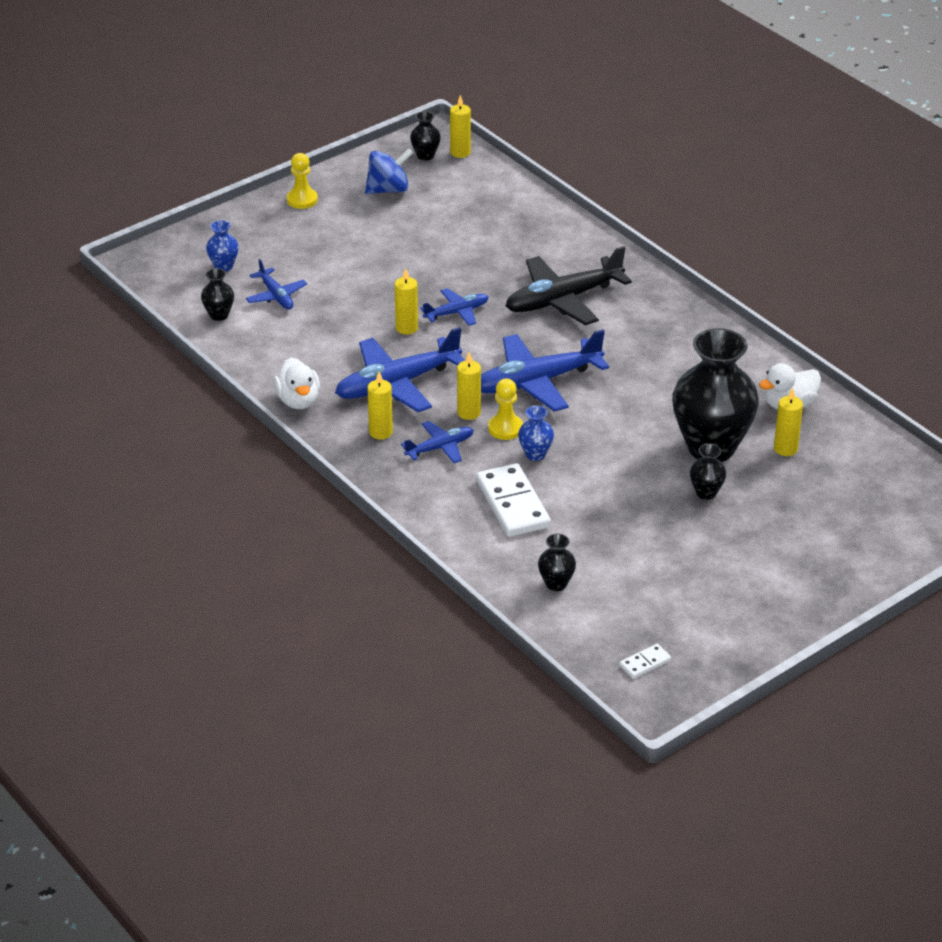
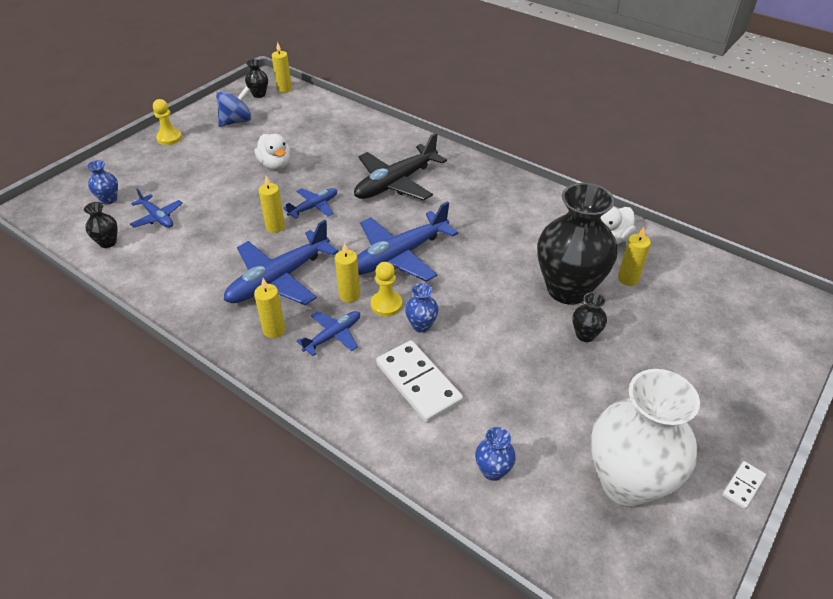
camera: 15 degrees left, 5 degrees up
(298, 400) = (190, 312): white duck -> white duck (275, 165)
(556, 584) = (493, 471): black vase -> blue vase
(645, 663) = (623, 557): white domino -> white domino (743, 486)
(678, 615) = (627, 483): none -> white vase

